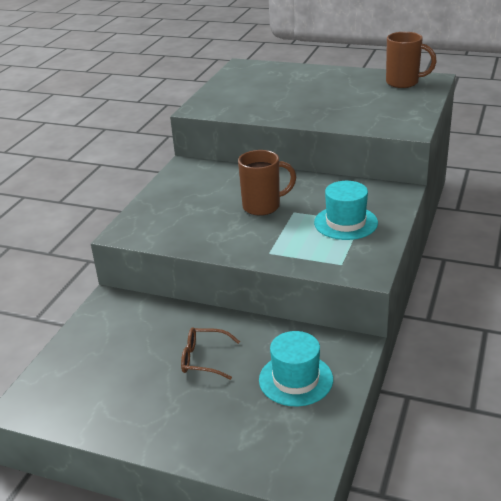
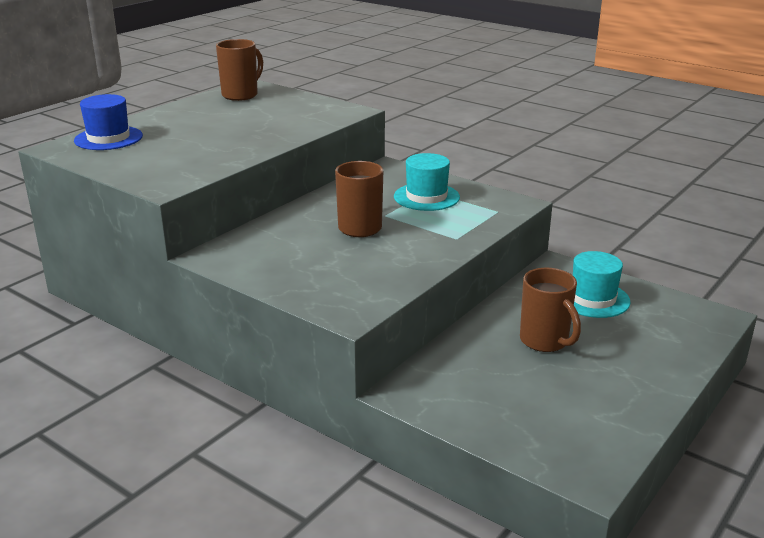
camera: 75 degrees left, 5 degrees down
(203, 359) = (545, 341): brown glasses -> brown mug
(270, 71) = (108, 138): none -> blue hat

